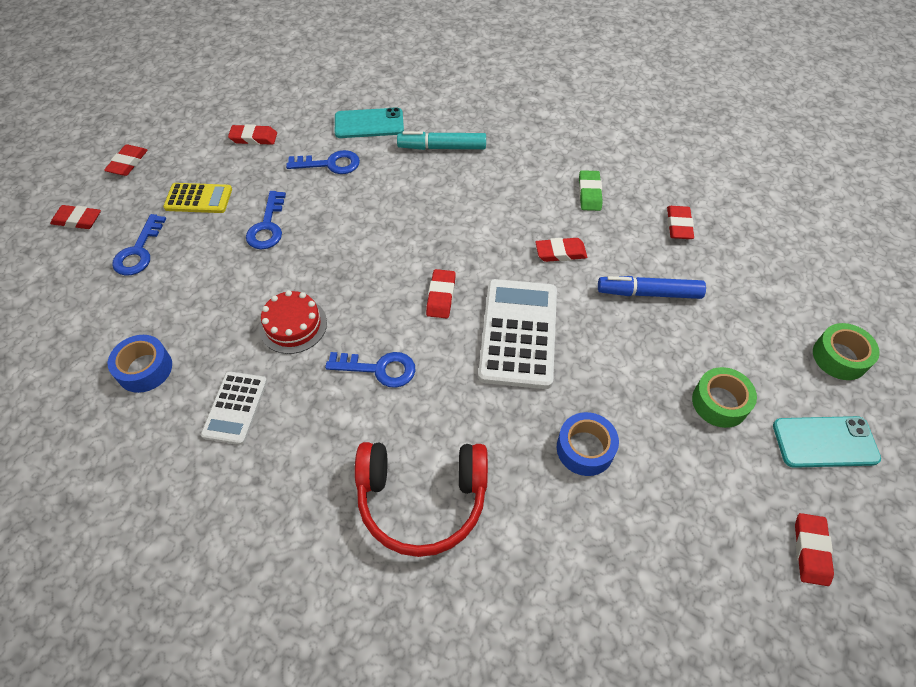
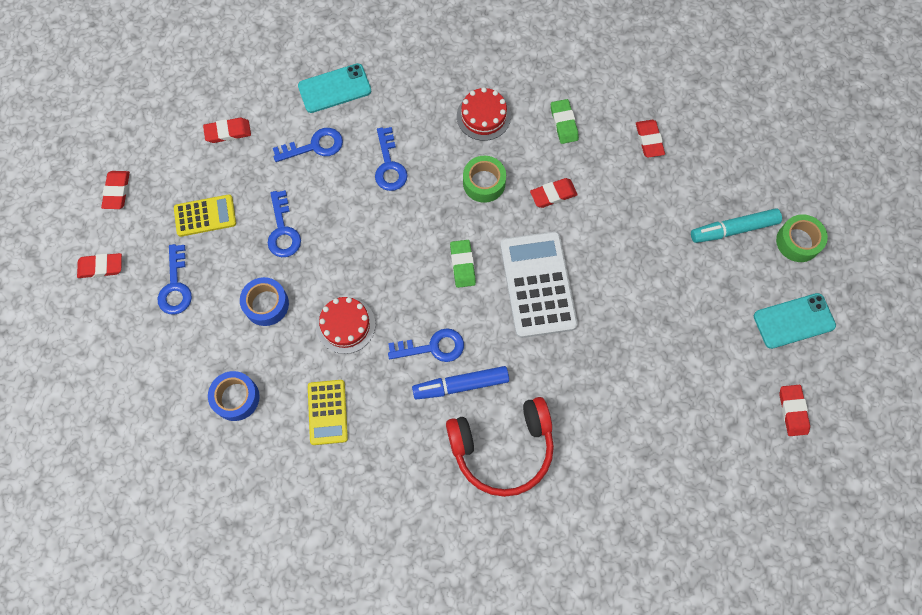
camera: 15 degrees left, 15 degrees up
(235, 408) = (327, 412): white calculator -> yellow calculator
(397, 194) = (389, 165): none -> blue key
(441, 296) = (462, 265): red eraser -> green eraser
(442, 147) = (414, 101): turquoise marker -> turquoise marker (733, 229)
(507, 172) = (483, 116): none -> red cake
(585, 448) = (615, 374): blue tape -> blue tape (266, 304)
(649, 293) = (636, 218): blue marker -> blue marker (461, 385)
(720, 402) = (710, 307): green tape -> green tape (484, 183)

